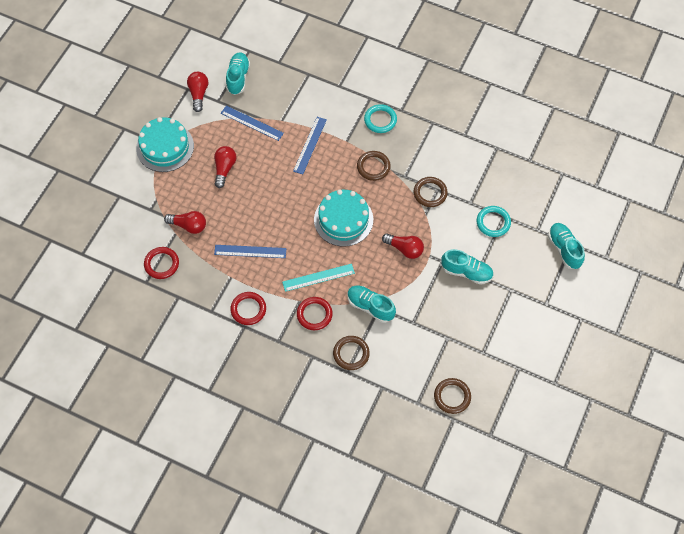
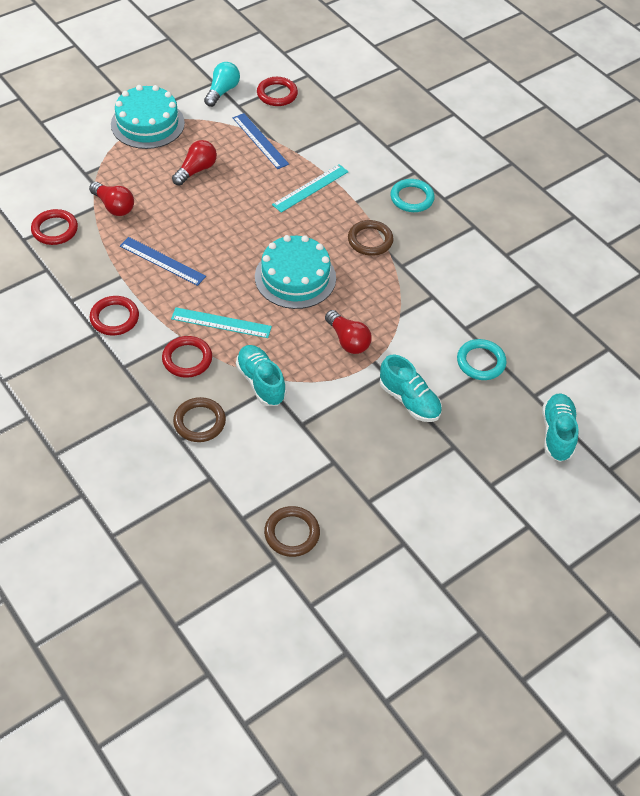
camera: 25 degrees right, 10 degrees down
(198, 94) = (222, 91): red light bulb -> turquoise light bulb
(238, 78) = (277, 94): turquoise shoe -> red ring
(310, 145) = (310, 188): blue ruler -> turquoise ruler
(430, 193) = (421, 296): brown ring -> none

